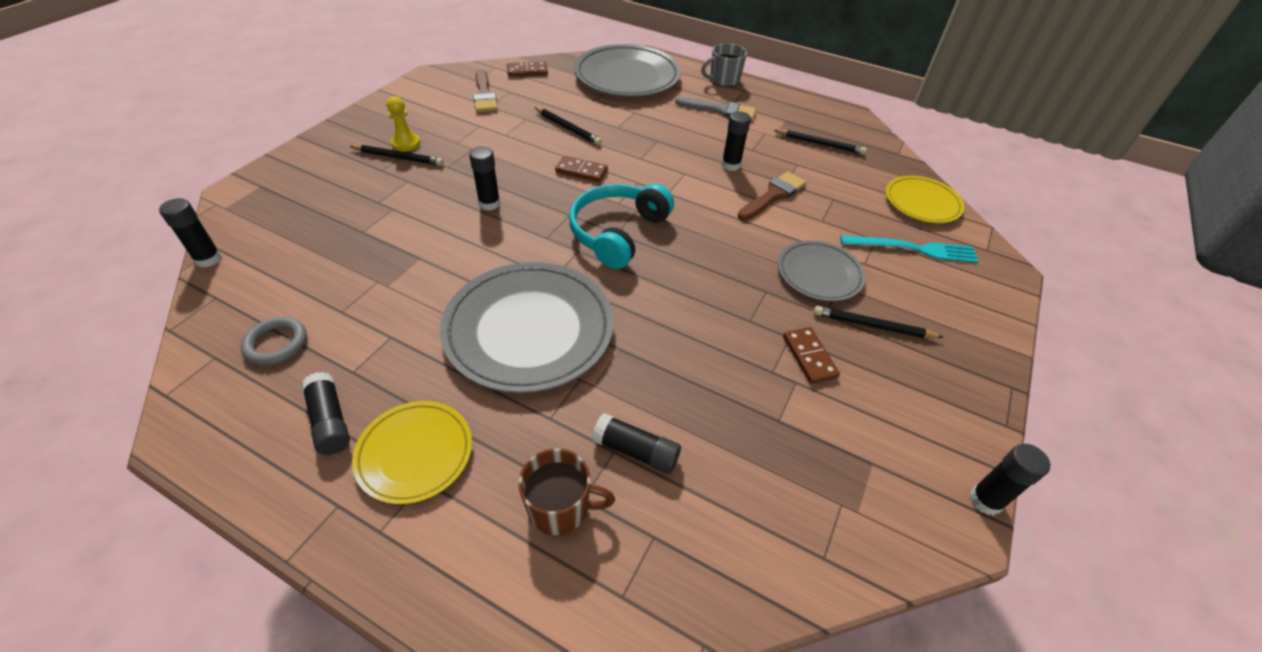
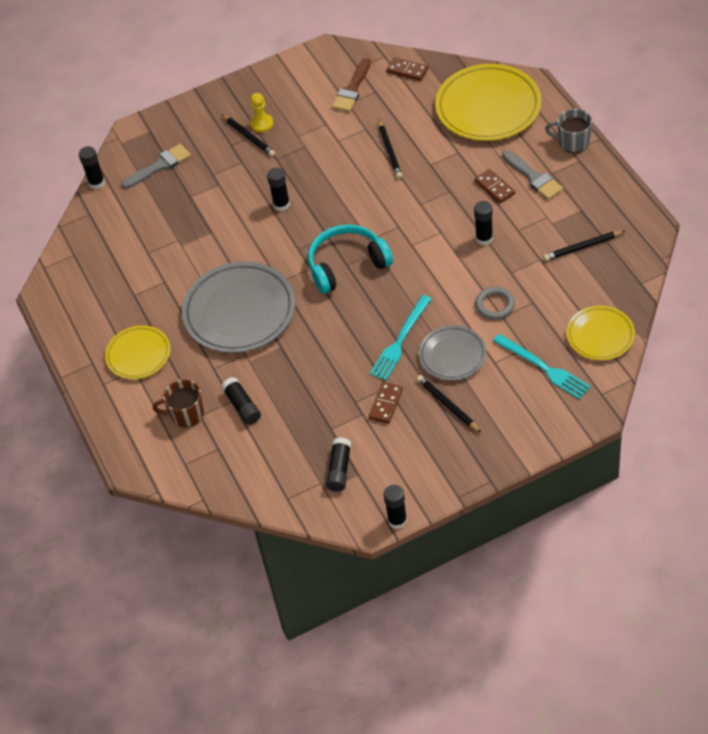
camera: 45 degrees right, 5 degrees up
(276, 344) = (106, 260): grey ring -> grey ring (495, 305)
(297, 214) = (159, 166): none -> grey brush
(330, 421) = (110, 318): black glue stick -> black glue stick (339, 469)
(560, 507) = (186, 414): brown mug -> brown mug turned 135 degrees clockwise
(581, 171) = (365, 200): brown domino -> brown domino (494, 187)
(627, 77) = (488, 107): grey plate -> yellow plate
(751, 282) = (400, 340): none -> turquoise fork
(773, 195) = (488, 280): brown brush -> none
(820, 144) = (582, 247): black pencil -> black pencil turned 105 degrees clockwise

